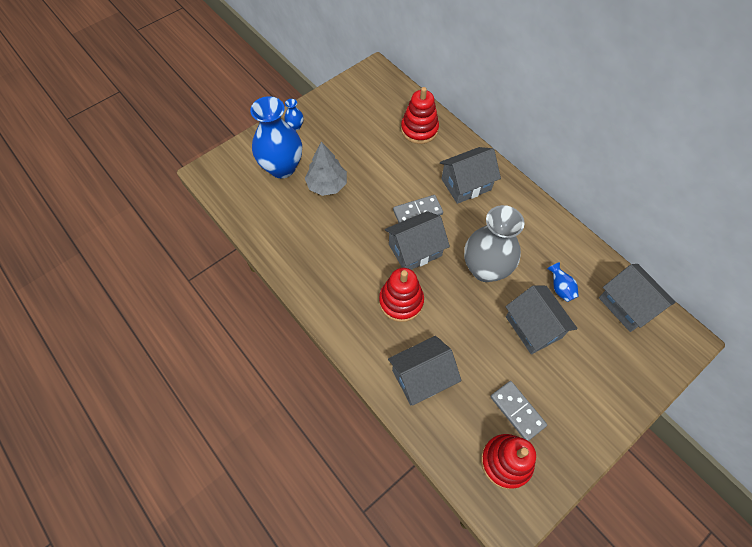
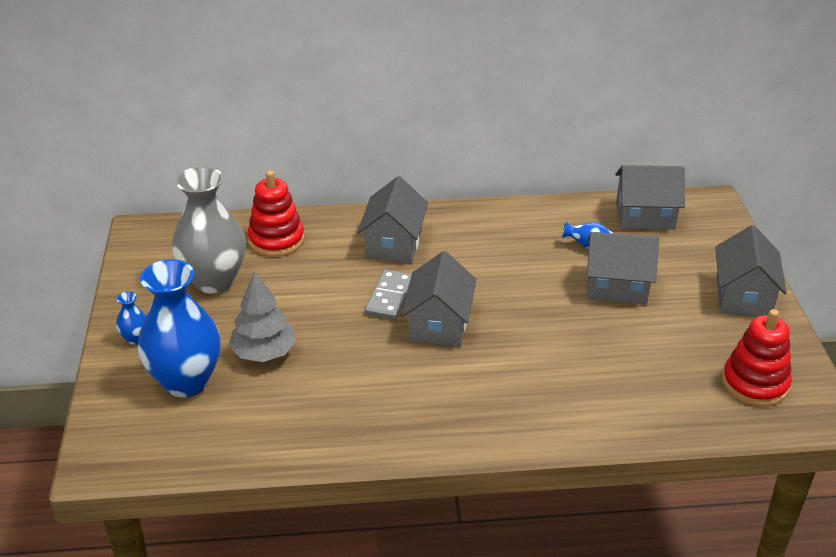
camera: 55 degrees left, 25 degrees down
(401, 301) = (496, 368): red stacking toy -> none
(422, 377) = (608, 399): grey house -> grey house (743, 296)
(485, 269) = (516, 284): grey vase -> grey vase (214, 281)
(517, 411) = (704, 347): grey domino -> none

